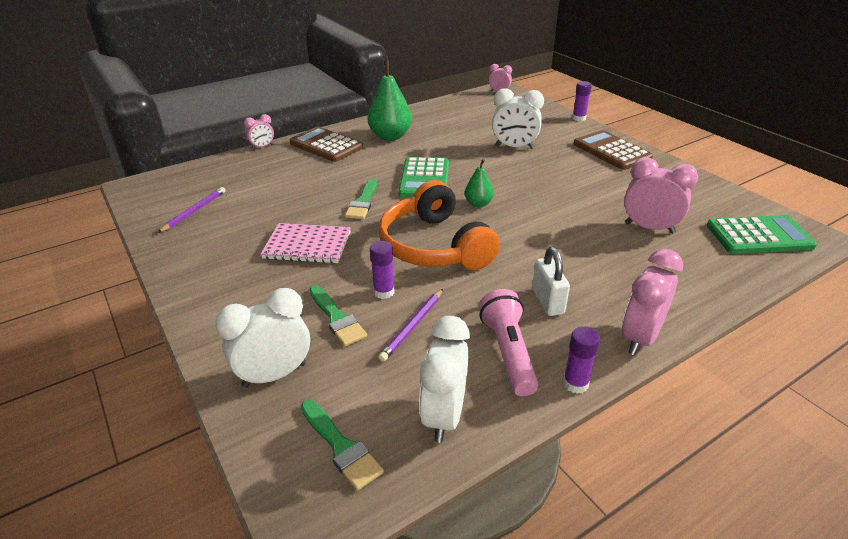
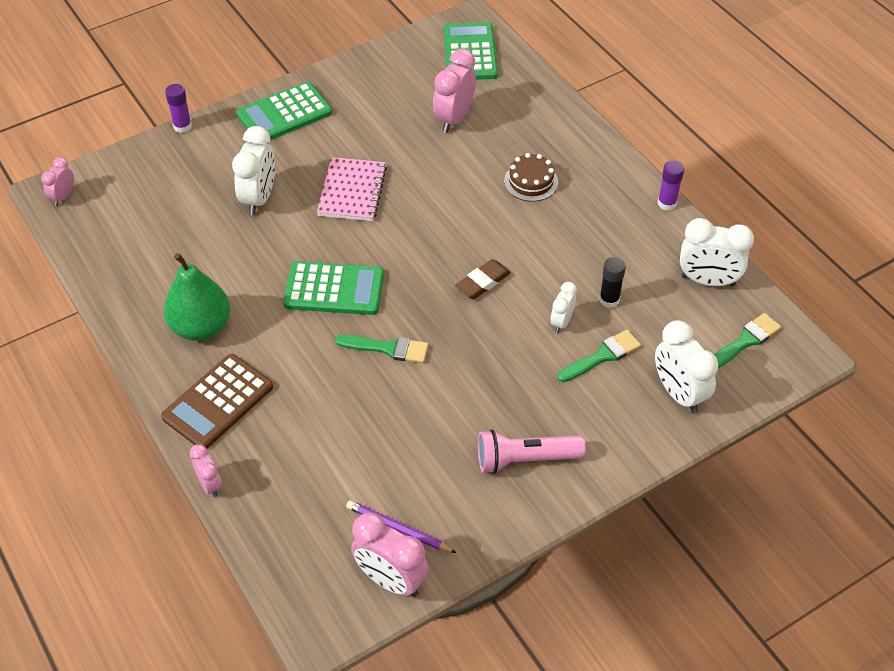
camera: 90 degrees left, 15 degrees up
(307, 245) = (480, 394): pink notebook -> pink notebook (352, 191)
(384, 292) = (561, 322): purple glue stick -> white clock
(412, 326) = (609, 300): purple pencil -> black glue stick
(434, 246) = (482, 282): orange headphones -> brown eraser
(478, 204) = (399, 242): green pear -> none
(508, 352) = (636, 238): pink flashlight -> pink flashlight (525, 459)
(547, 301) = (570, 206): white padlock -> none
(577, 275) = (531, 181): none -> brown cake
(611, 151) = (284, 114): brown calculator -> green calculator
(640, 338) = (613, 158): pink clock -> pink clock (391, 580)

